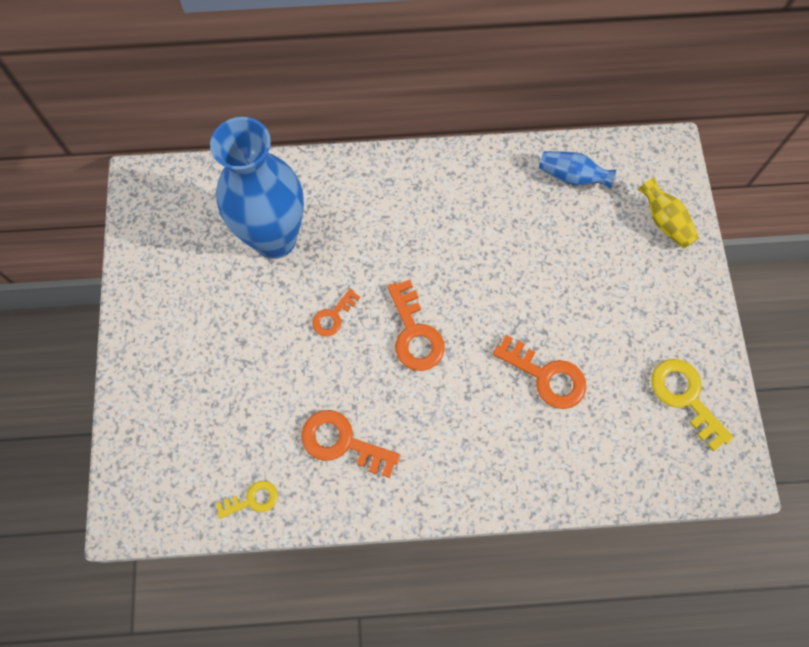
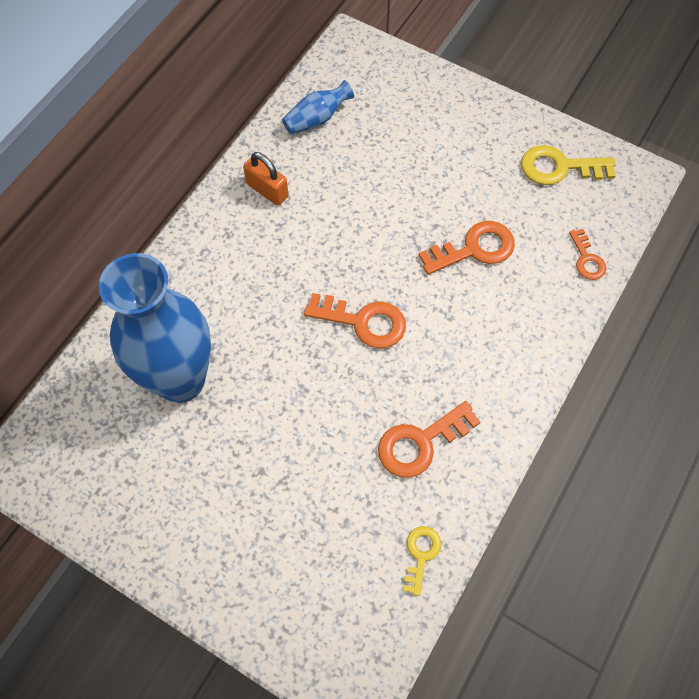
camera: 55 degrees left, 5 degrees down
(333, 316) = (296, 377): orange key -> orange key (587, 259)
(476, 187) = (267, 190): none -> orange padlock
(664, 221) = (407, 85): yellow vase -> none

